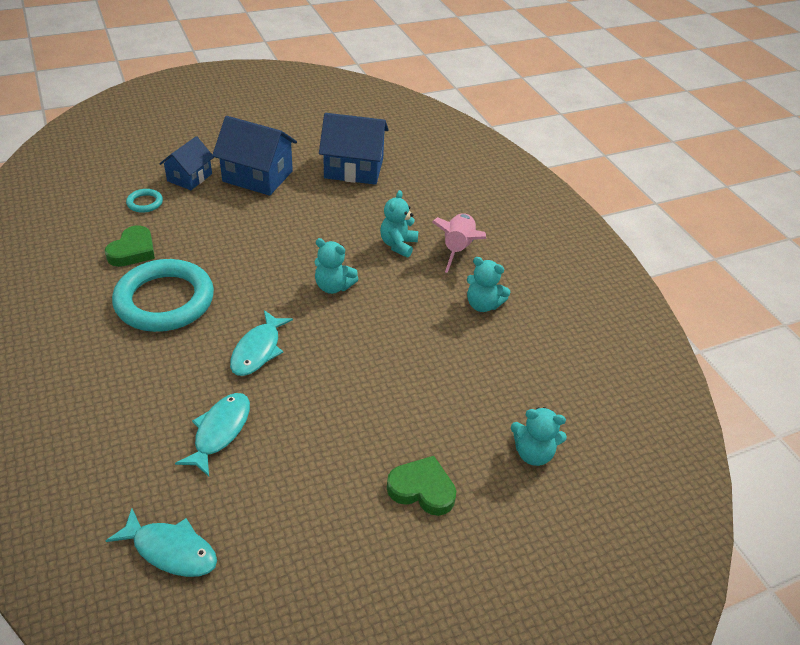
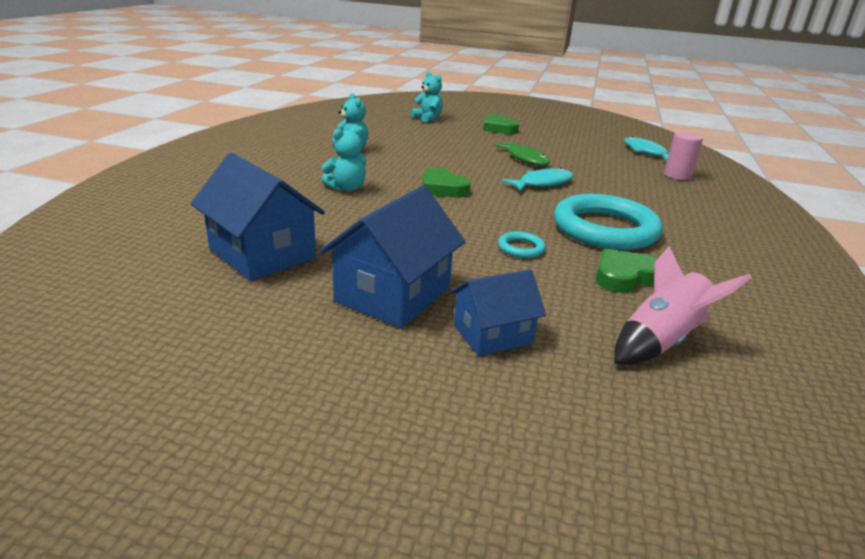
camera: 140 degrees left, 15 degrees down
(111, 479) = (677, 175): none -> pink cylinder
(145, 203) = (585, 324): turquoise ring -> turquoise ring (521, 248)
(220, 431) = (597, 168): turquoise fish -> none
(257, 176) = (393, 295): blue house -> blue house turned 60 degrees clockwise
(314, 401) = (525, 159): none -> green fish
(333, 286) = (442, 188): turquoise teddy bear -> green heart
(457, 249) = (305, 171): pink rocket -> pink rocket (661, 341)

